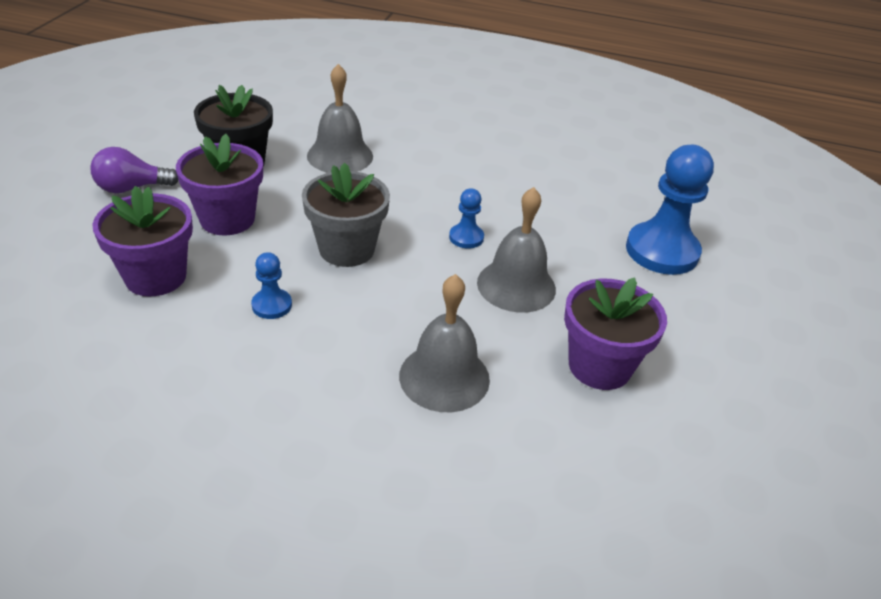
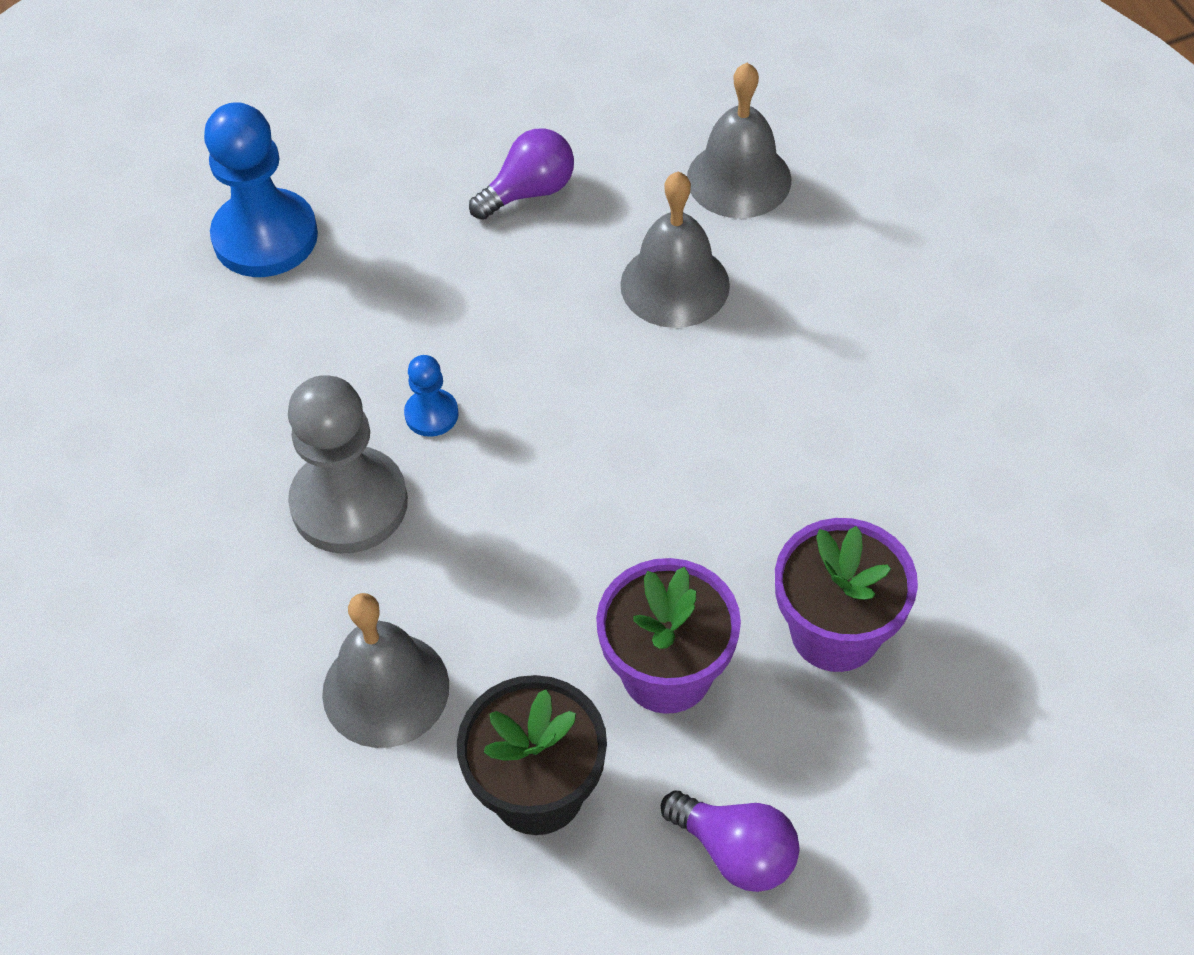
camera: 125 degrees left, 15 degrees up
(272, 305) = (746, 487): blue pawn -> none
(346, 249) = (582, 504): grey flower pot -> none
(445, 191) = (349, 503): none -> grey pawn
(516, 285) = (473, 317): grey bell -> grey bell (739, 179)
(599, 366) = (529, 192): purple flower pot -> purple light bulb

